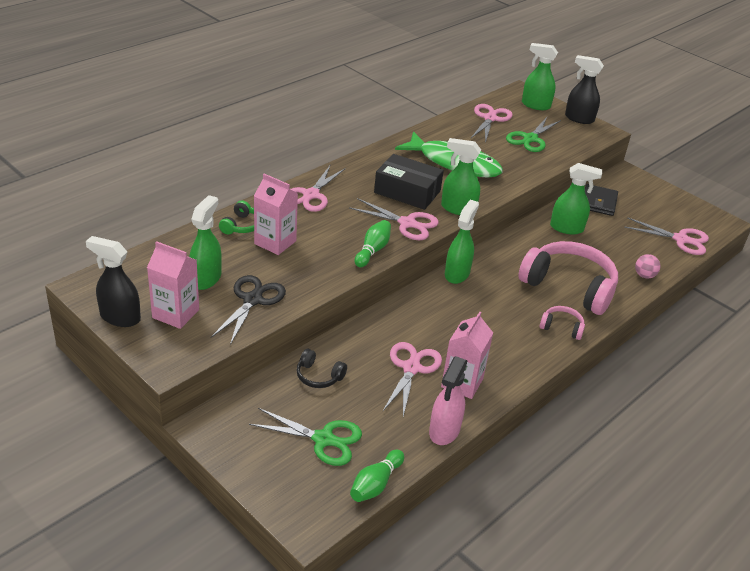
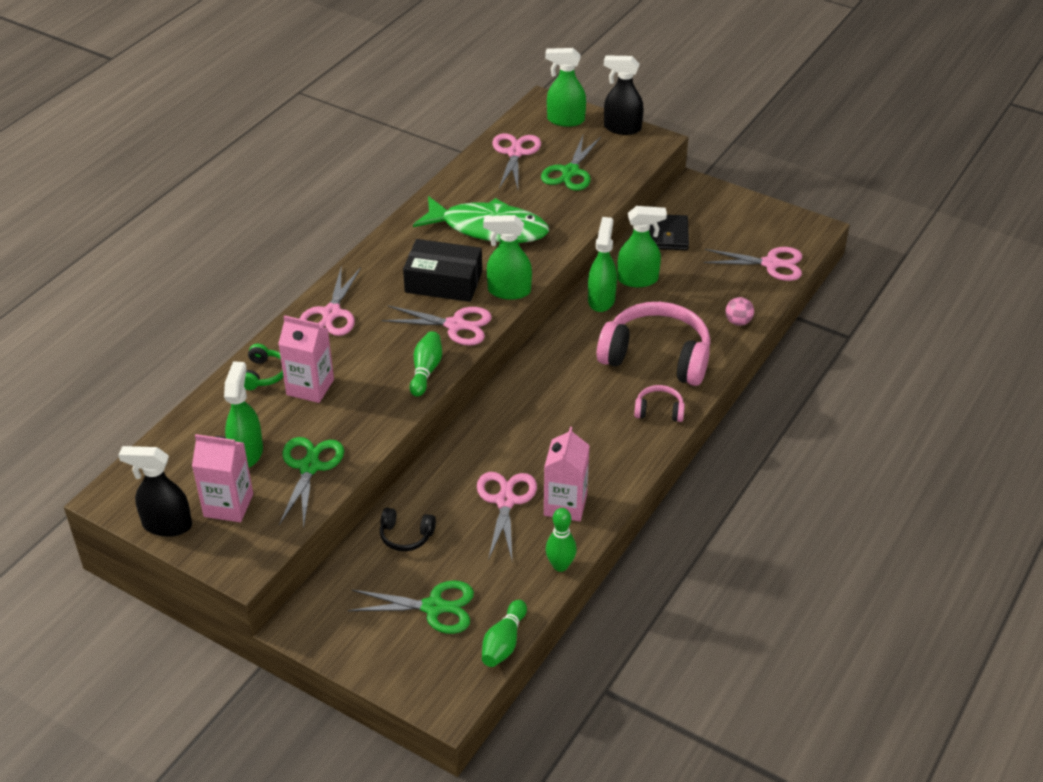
camera: 10 degrees left, 5 degrees up
(253, 300) = (309, 467): black scissors -> green scissors
(444, 431) = (560, 565): pink spray bottle -> green bowling pin
(457, 274) = (525, 370): green spray bottle -> green spray bottle (601, 299)

